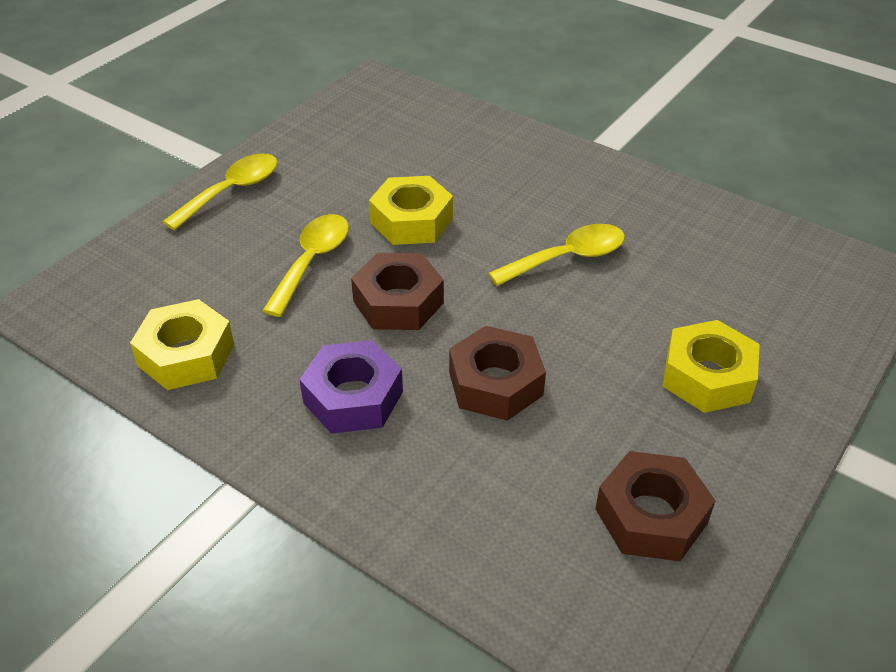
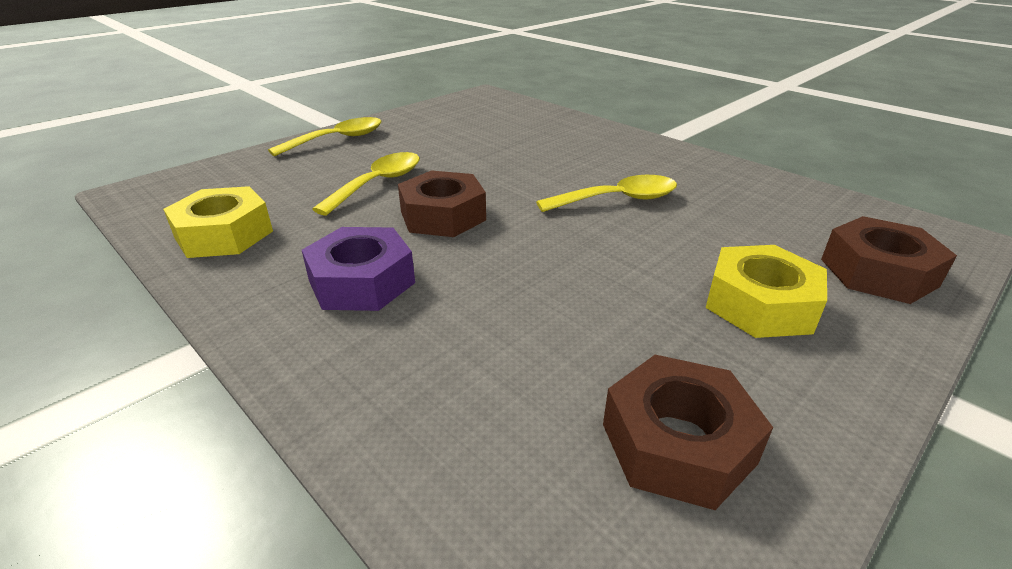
camera: 10 degrees right, 10 degrees down
(411, 221) = (479, 166): yellow nut -> none
(495, 383) = (516, 286): brown nut -> brown nut (878, 272)

